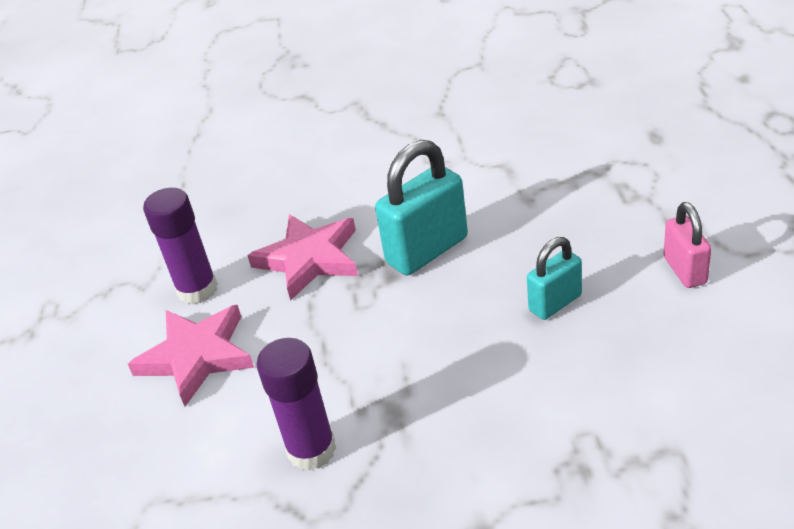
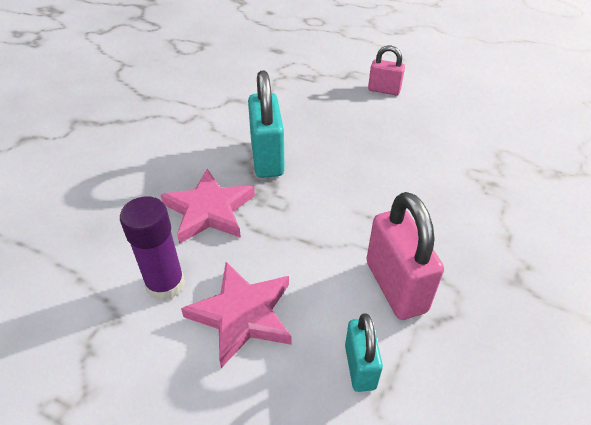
camera: 65 degrees left, 5 degrees up
(311, 450) = (395, 286): purple glue stick -> pink padlock
(555, 303) = (365, 136): turquoise padlock -> turquoise padlock (360, 366)

